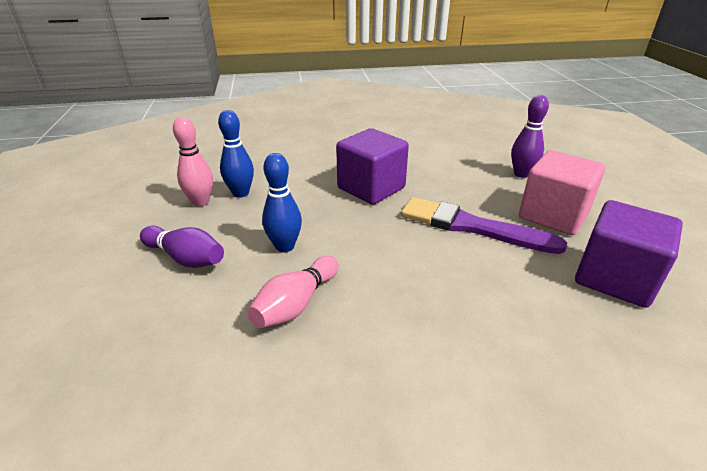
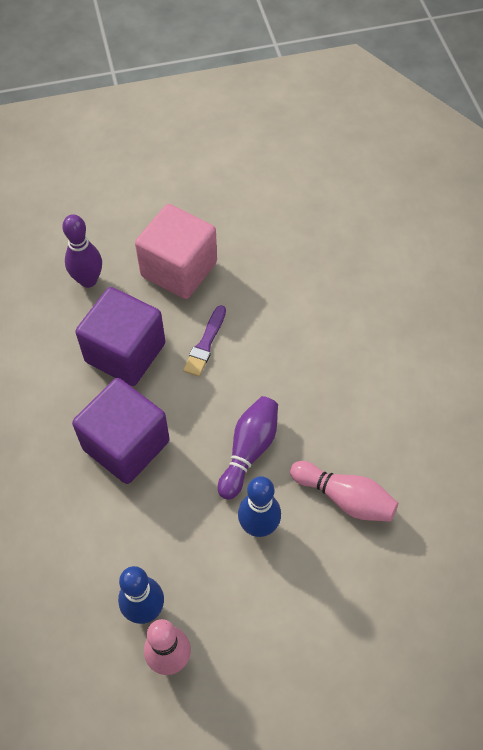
camera: 95 degrees left, 25 degrees up
(185, 258) = (291, 630): purple bowling pin -> purple bowling pin (249, 451)
(471, 227) = (205, 344): purple brush -> purple brush, size x0.51
(615, 278) = (275, 248): purple cube -> purple cube (125, 352)

